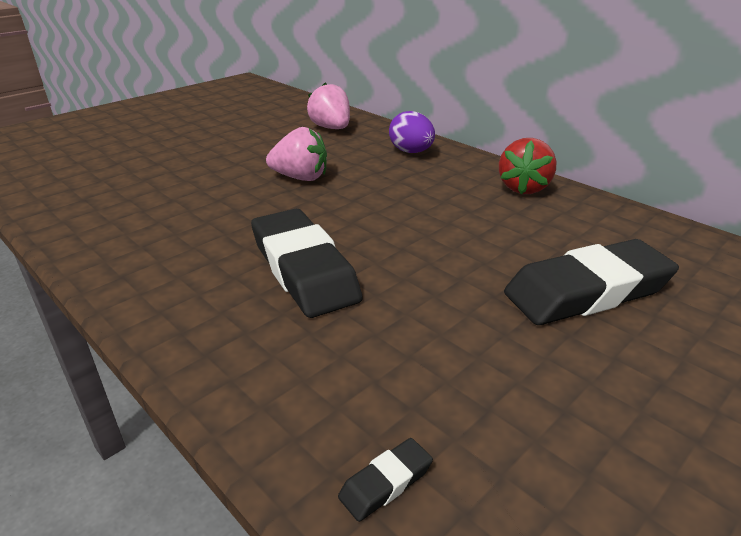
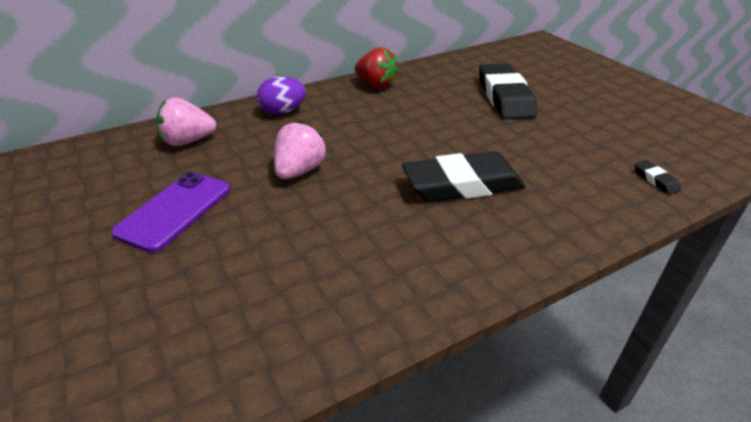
camera: 75 degrees left, 5 degrees up
(228, 145) = (174, 210): none -> purple phone

